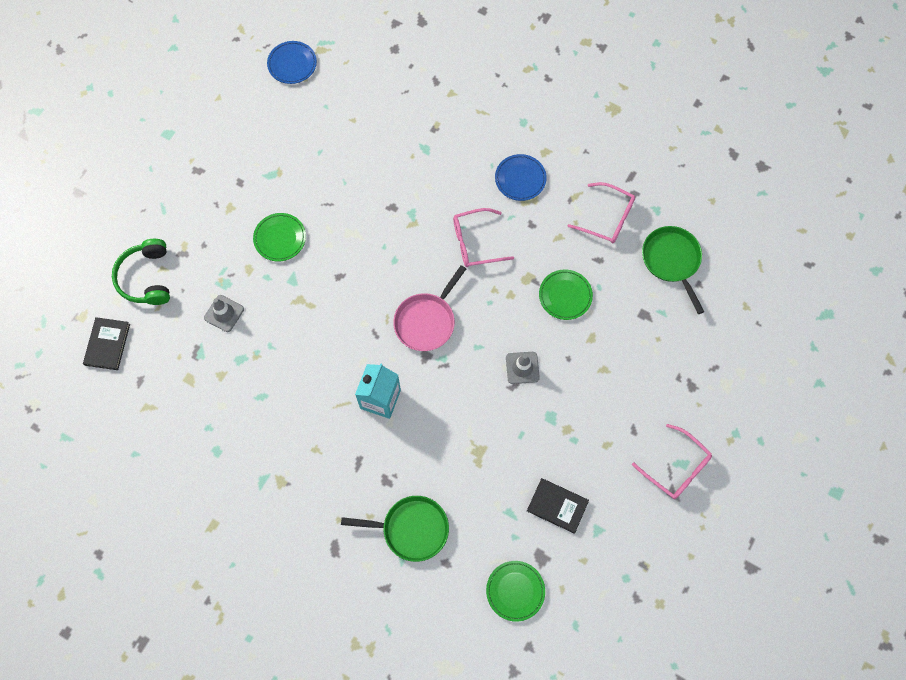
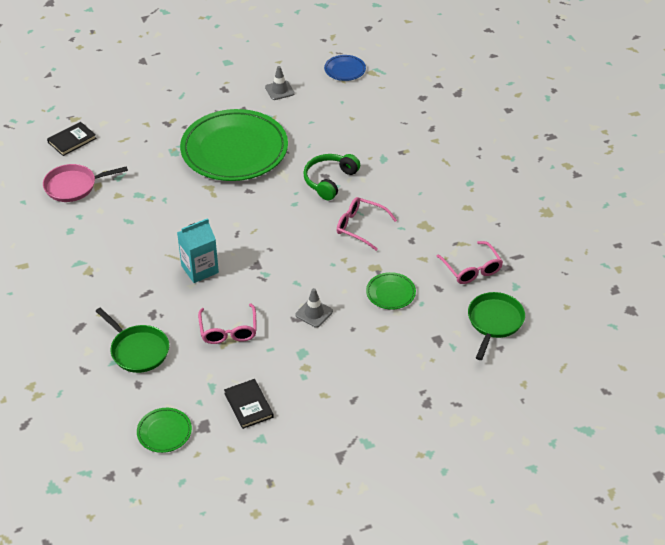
camera: 40 degrees right, 25 degrees down
(146, 278) = (132, 122): green headphones -> green headphones (329, 180)
(224, 313) = (156, 166): grey traffic cone -> grey traffic cone (279, 90)
(280, 238) = (234, 150): green plate -> green plate, size x2.41
(426, 321) = (278, 248): pink pan -> pink pan (73, 186)
(520, 179) = (432, 211): blue plate -> none
(676, 467) = (360, 442): pink glasses -> pink glasses (228, 331)

